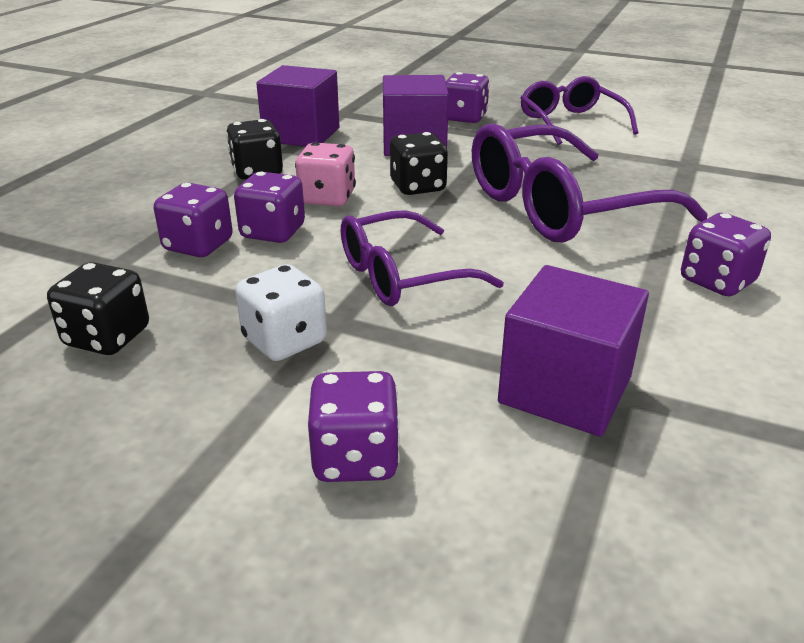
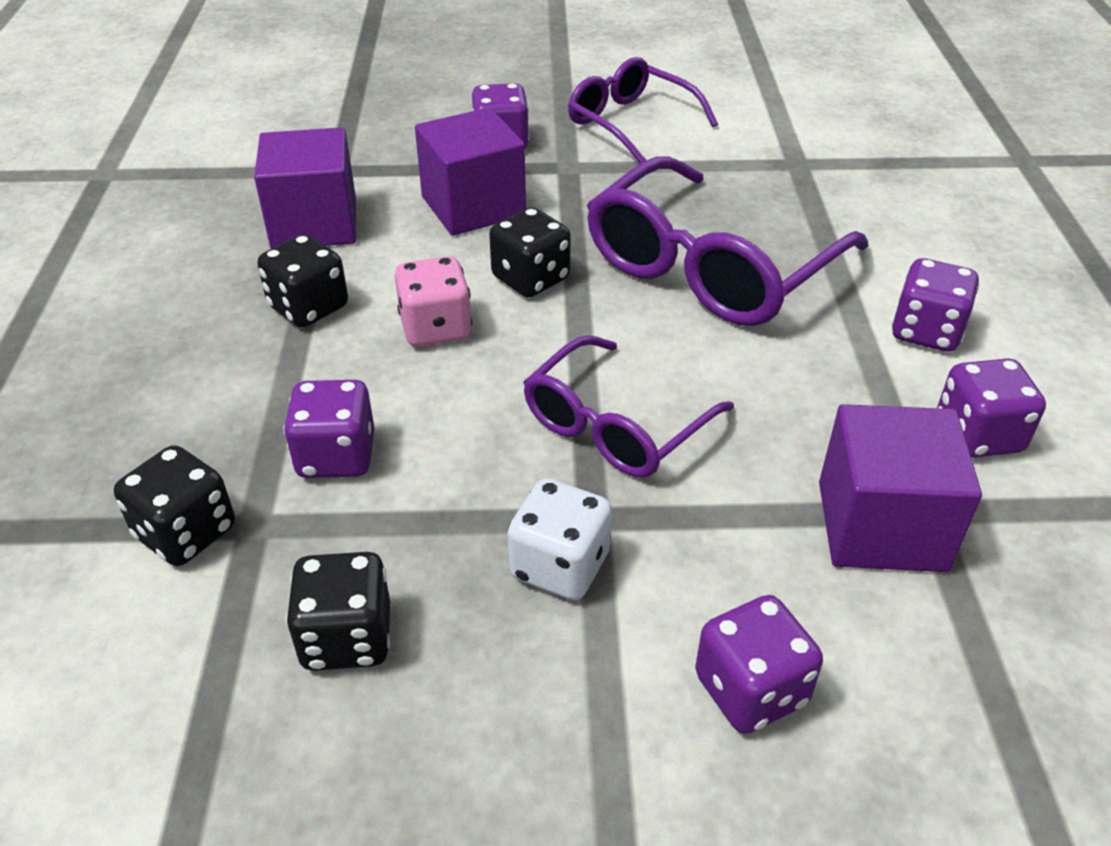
camera: 25 degrees left, 10 degrees up
(72, 259) = (186, 533): none -> black dice
(273, 232) = (413, 405): purple dice -> purple dice (978, 435)

